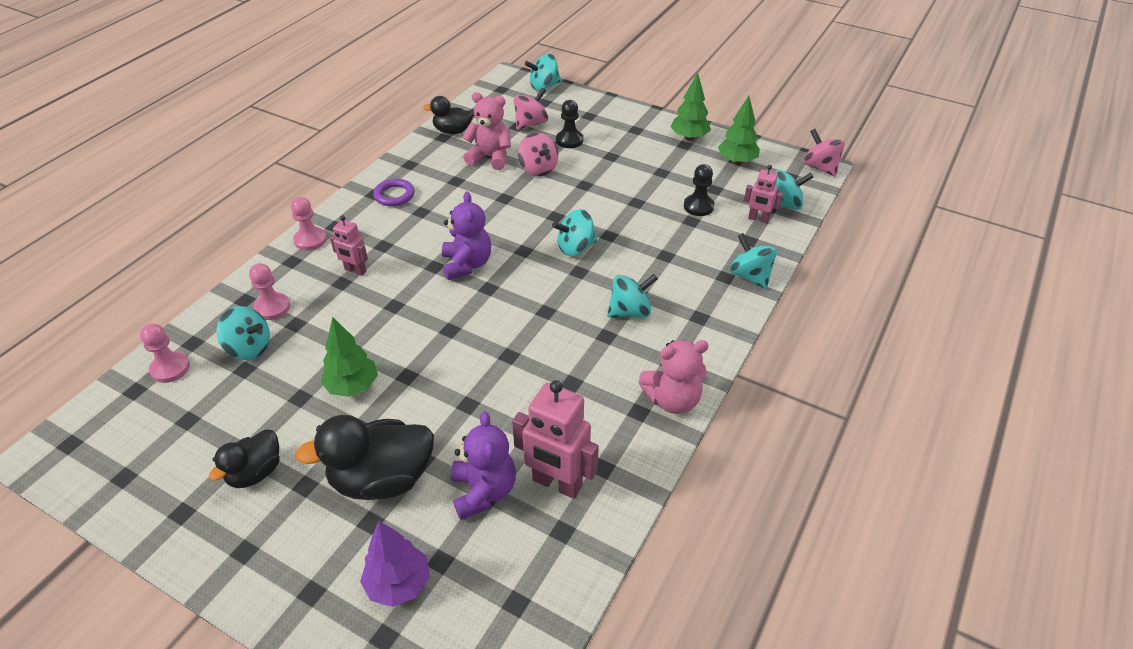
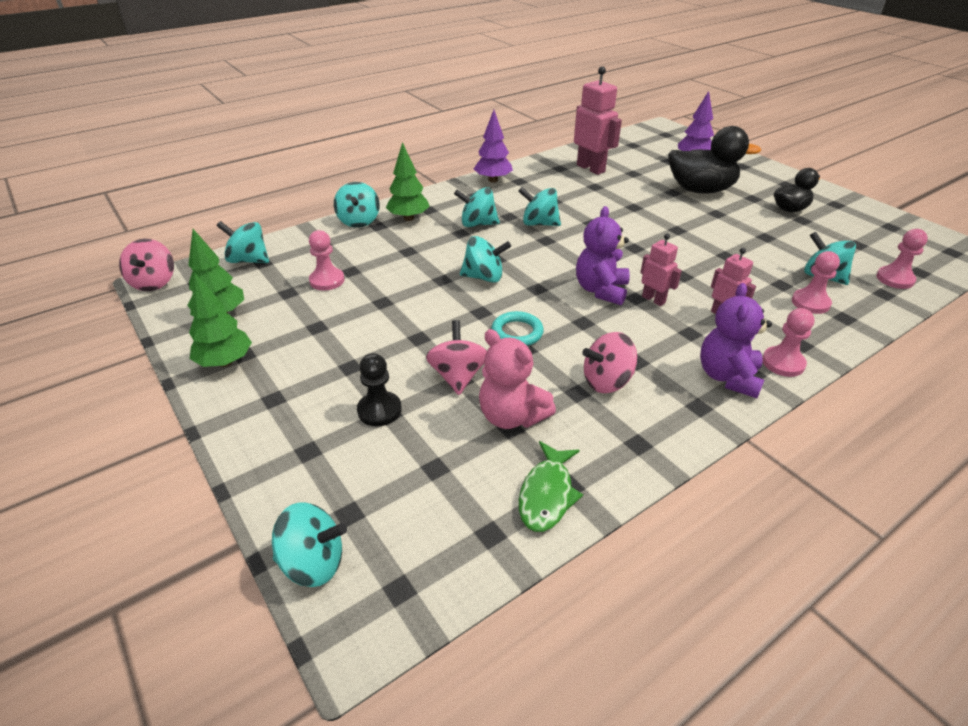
camera: 155 degrees left, 5 degrees down
(353, 386) = (722, 233): green tree -> green tree (408, 218)
(394, 195) = (669, 395): purple ring -> none
(452, 131) = (547, 494): black duck -> green fish
(483, 491) = (636, 174): purple teddy bear -> purple teddy bear (728, 377)
(517, 207) = (517, 333): none -> turquoise ring
(531, 123) = (409, 465): pink spinning top -> pink spinning top (607, 381)
(566, 334) = (539, 224): none -> turquoise spinning top
(672, 400) = (493, 180): pink teddy bear -> purple tree
(698, 206) = (327, 280): black pawn -> pink pawn
(758, 219) = (289, 256): pink robot -> pink robot (653, 299)

